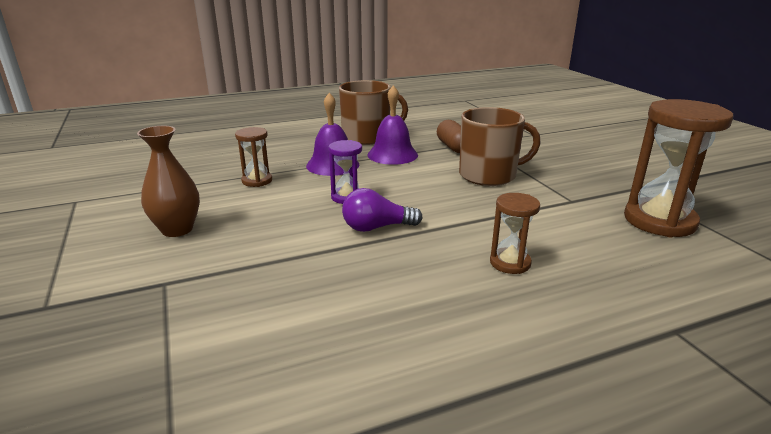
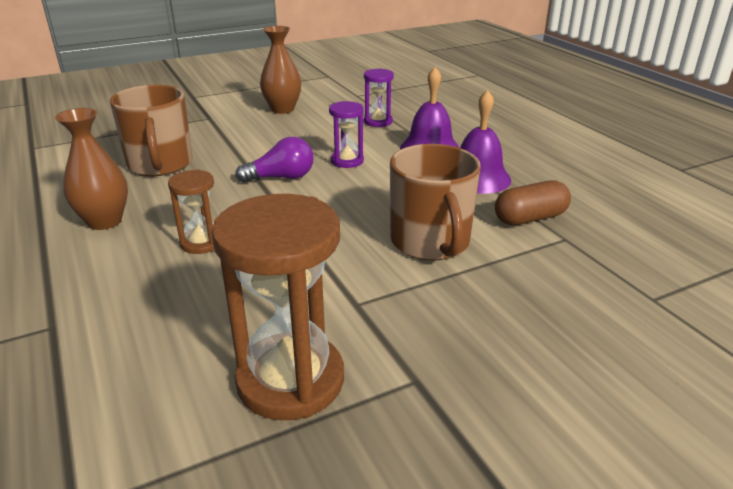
camera: 85 degrees right, 5 degrees up
(257, 181) = (378, 122): brown hourglass -> purple hourglass
(367, 137) = (532, 160): brown mug -> brown mug (160, 164)
(377, 227) = (281, 177): purple light bulb -> purple light bulb turned 90 degrees clockwise
(476, 332) = (105, 221): none -> brown vase

